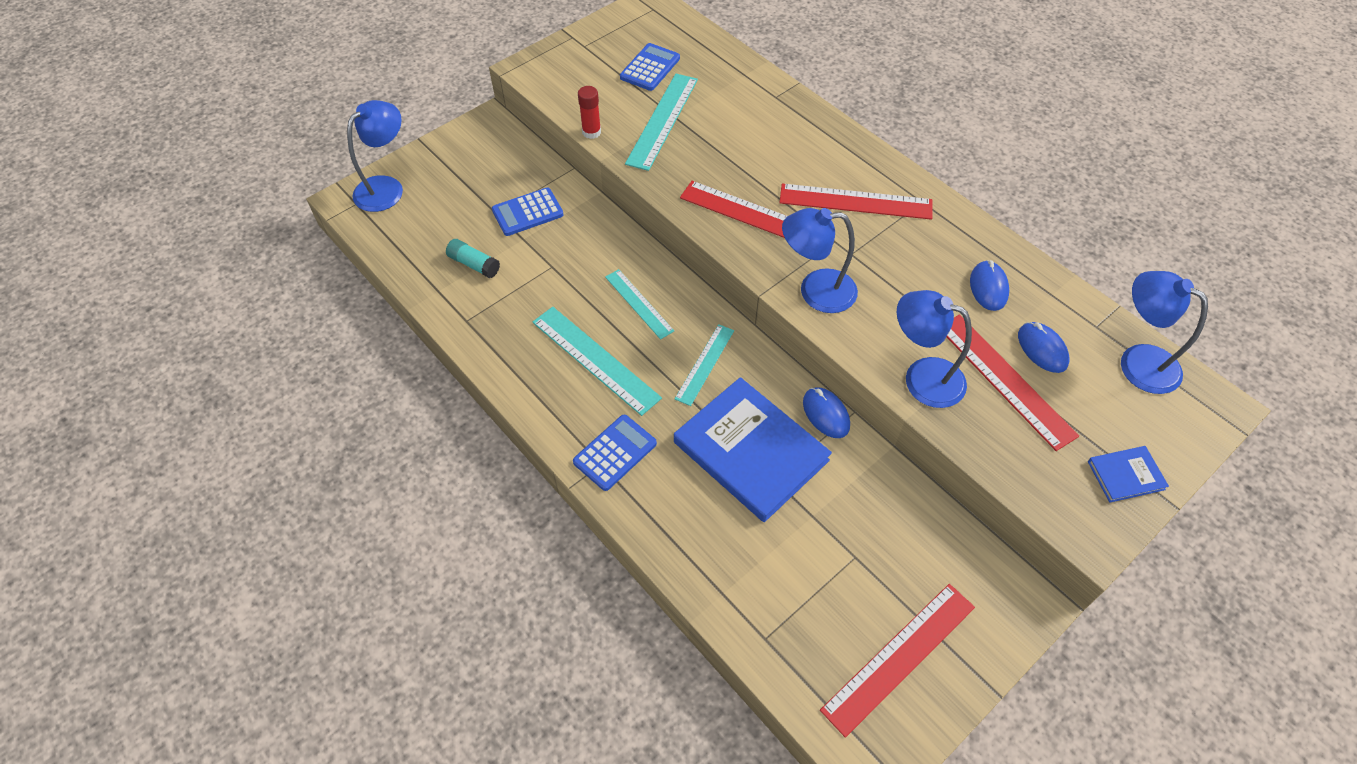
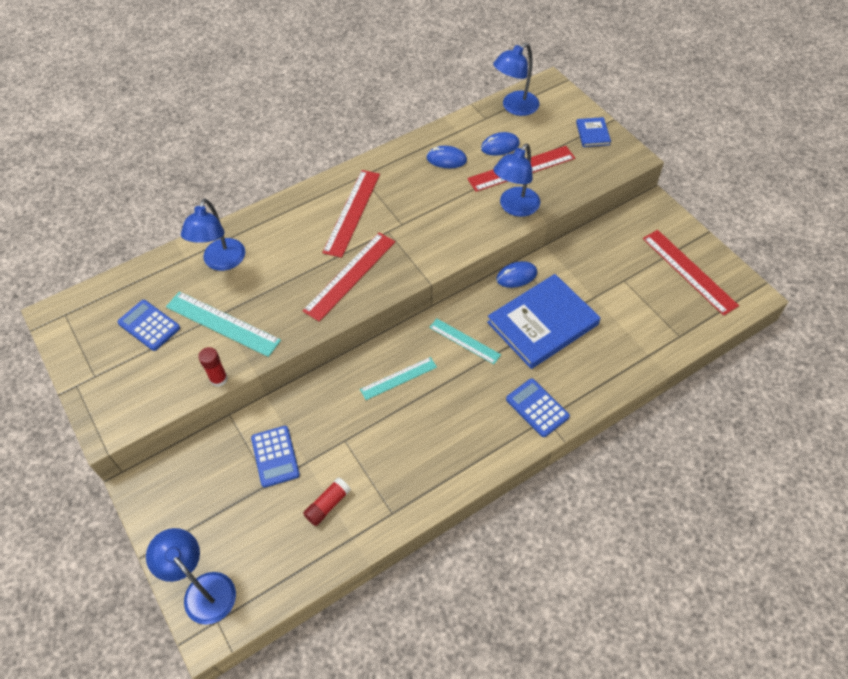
camera: 80 degrees left, 0 degrees up
(474, 264) = (328, 505): turquoise glue stick -> red glue stick
(595, 359) = (449, 414): turquoise ruler -> none
(815, 291) = (433, 250): blue lamp -> blue lamp (221, 262)

